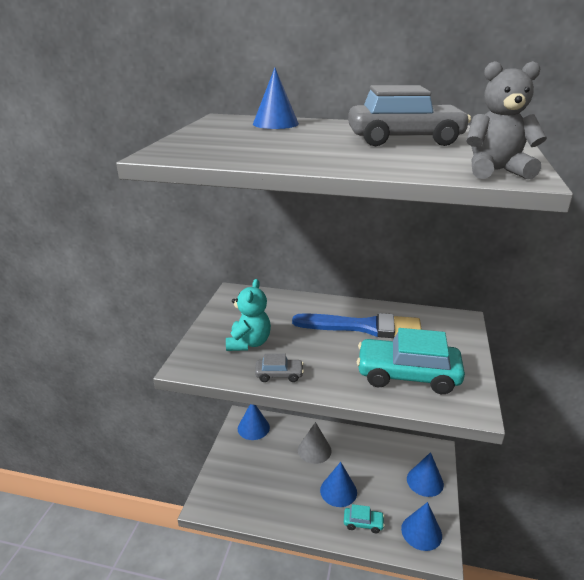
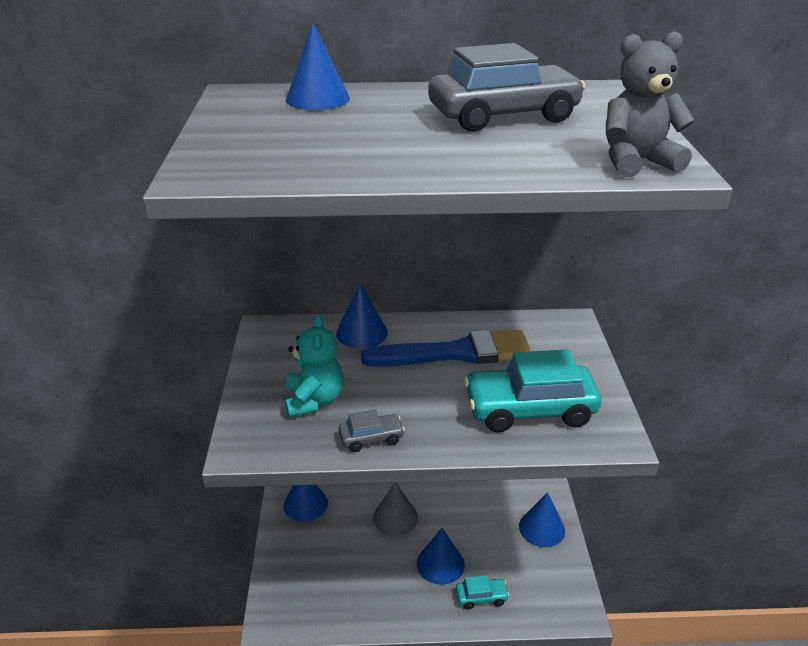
camera: 15 degrees left, 5 degrees up
(421, 532) = (552, 591): blue cone -> blue cone (361, 333)

